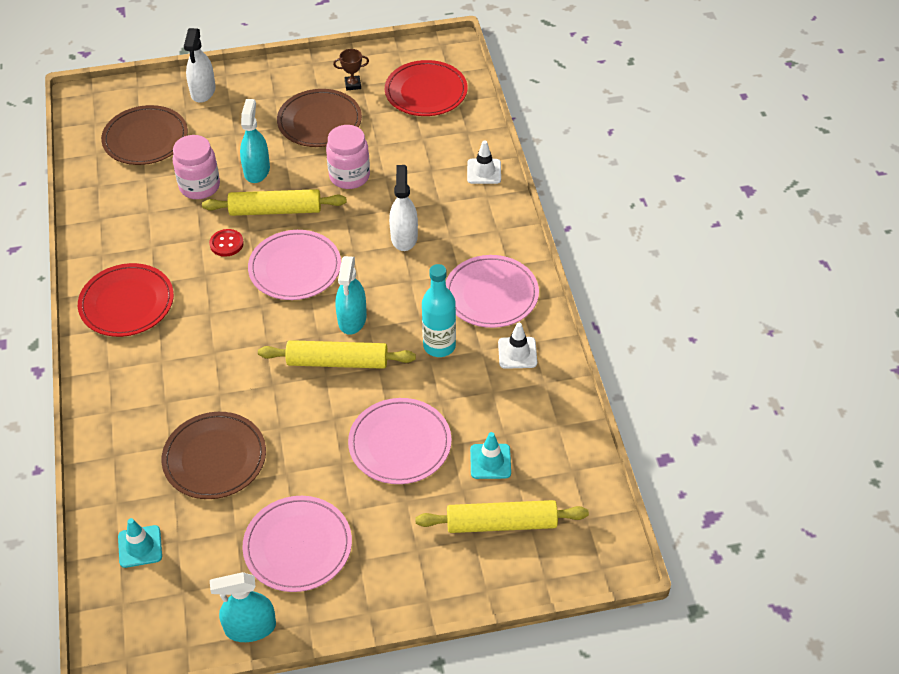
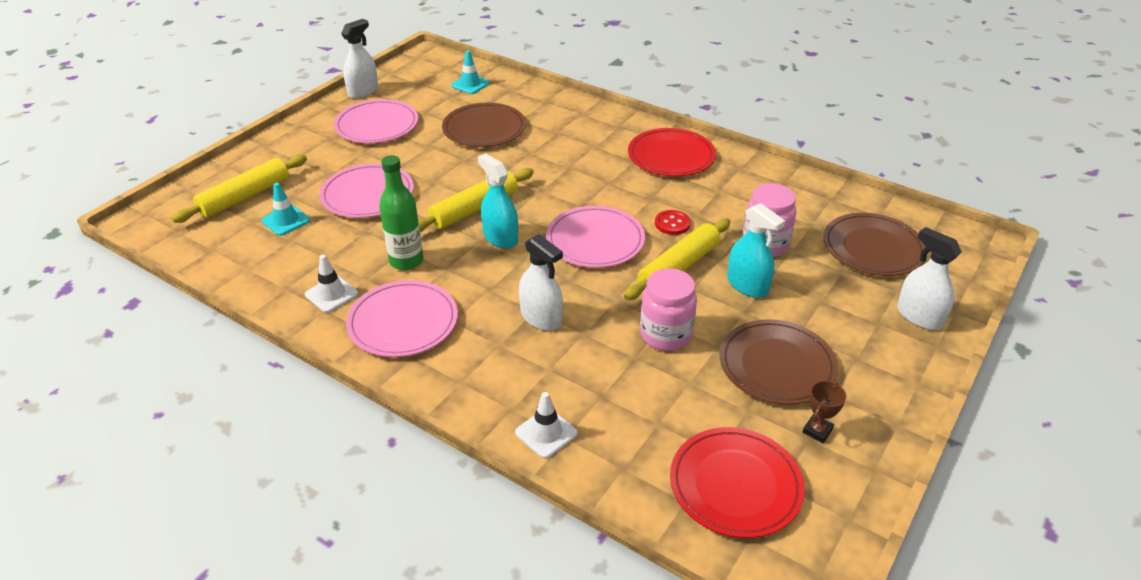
camera: 135 degrees right, 10 degrees down
(250, 628) = (363, 91): turquoise spray bottle -> white spray bottle
(439, 346) = (406, 261): turquoise bottle -> green bottle

